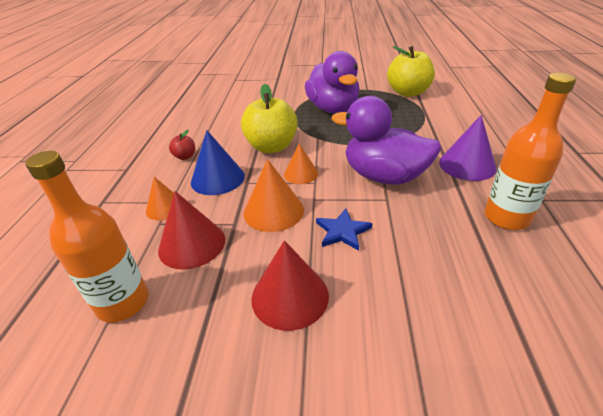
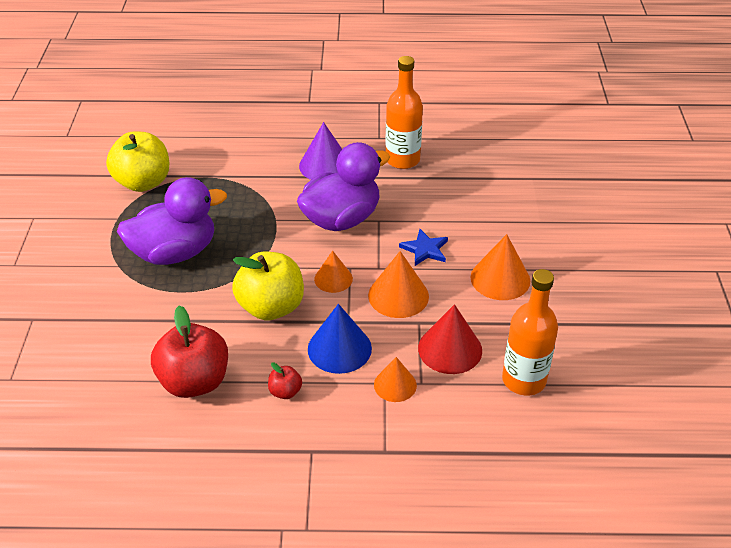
camera: 95 degrees left, 5 degrees up
(210, 125) = (194, 381): none -> red apple
(290, 296) = (500, 278): red cone -> orange cone
(384, 176) = (341, 219): purple duck -> purple duck turned 150 degrees counterclockwise

